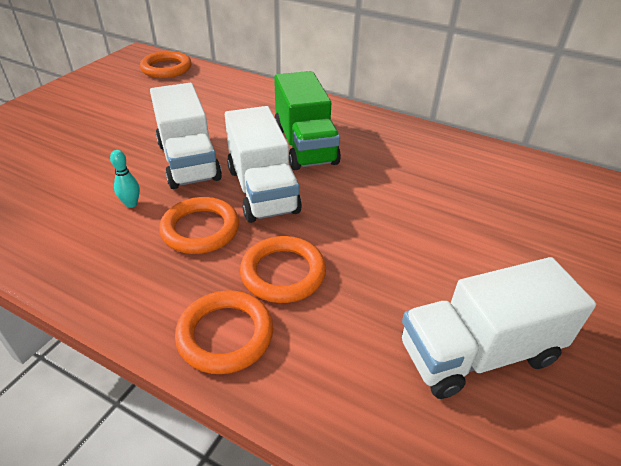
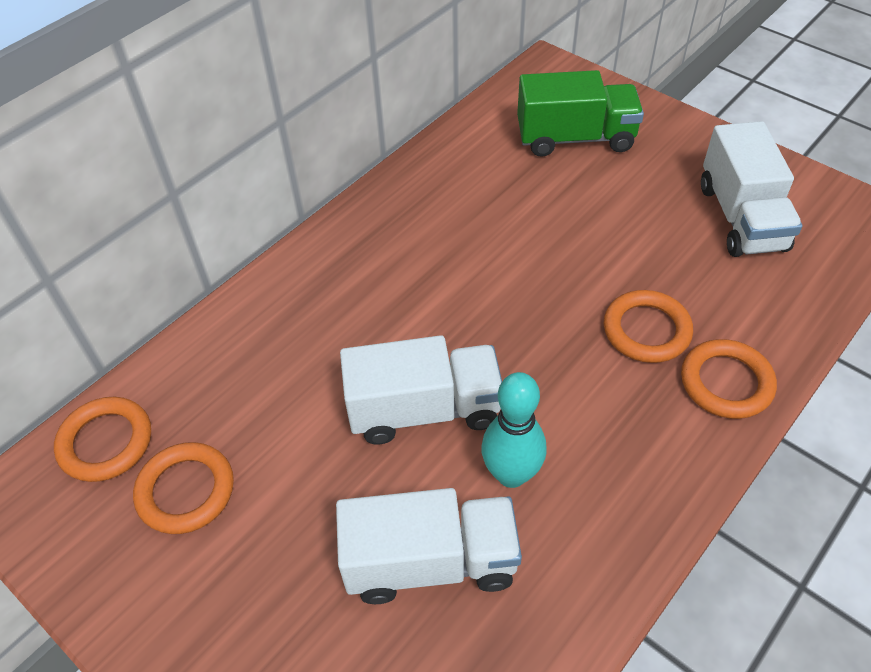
camera: 75 degrees left, 10 degrees up
(131, 204) = (511, 474): turquoise bowling pin -> turquoise bowling pin, size x1.99
(200, 229) = (571, 399): orange ring -> orange ring (186, 491)
(262, 190) = (504, 334): white truck -> white truck (430, 562)
(305, 145) = (415, 282): green truck -> green truck (575, 138)

